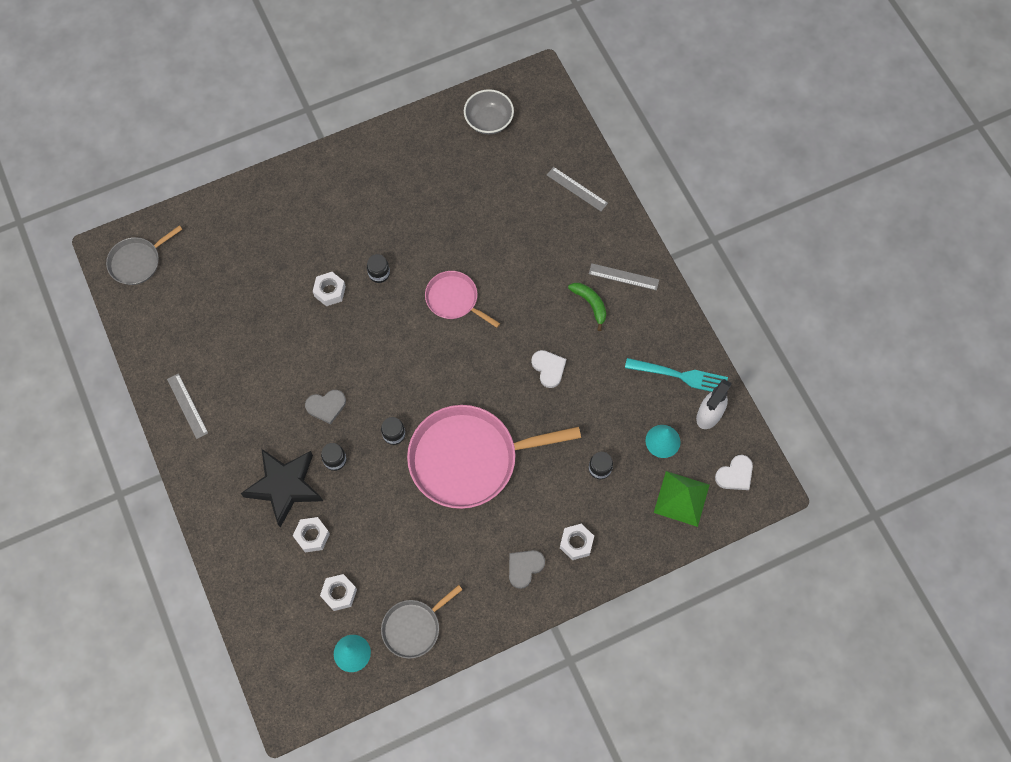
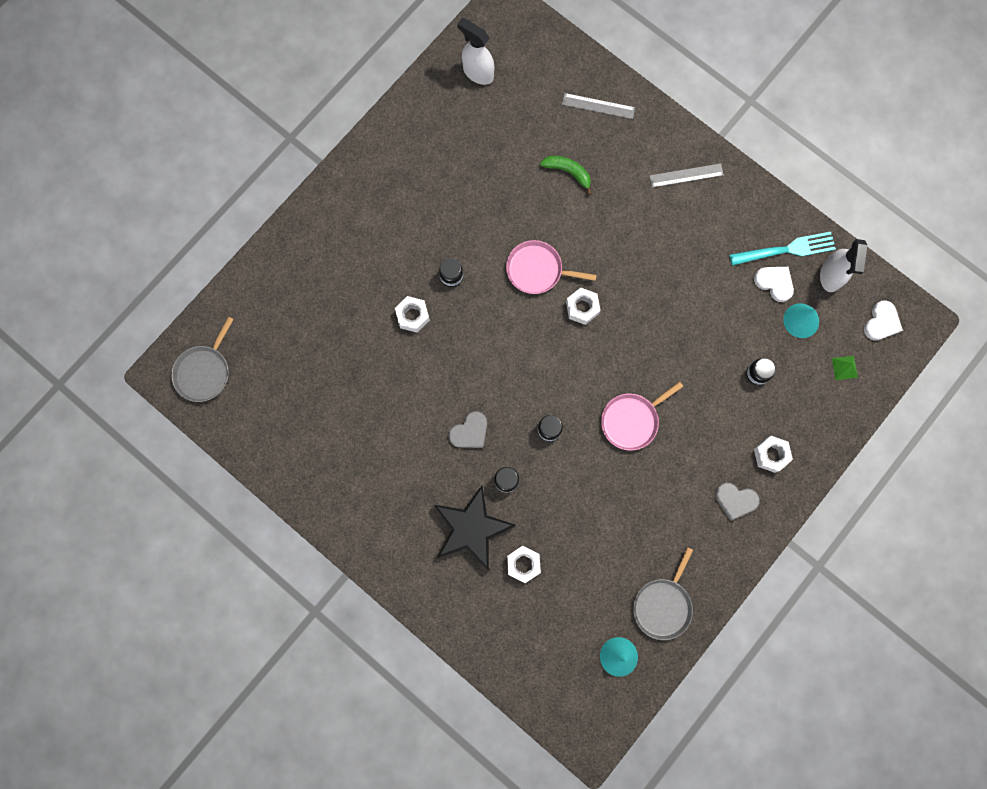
camera: 25 degrees left, 10 degrees up
(187, 406) = (334, 494): grey ruler -> none
(339, 593) = (577, 606): white nut -> white nut (582, 308)
(469, 459) = (632, 420): pink pan -> pink pan, size x0.51
(489, 121) = (478, 73): grey bowl -> white spray bottle
(524, 567) = (735, 500): grey heart -> grey heart turned 90 degrees counterclockwise
(548, 368) = (661, 298): white heart -> white heart (774, 283)
(590, 304) = (669, 217): green banana -> green banana (568, 172)
(681, 498) = (844, 367): green pyramid -> green pyramid, size x0.49

